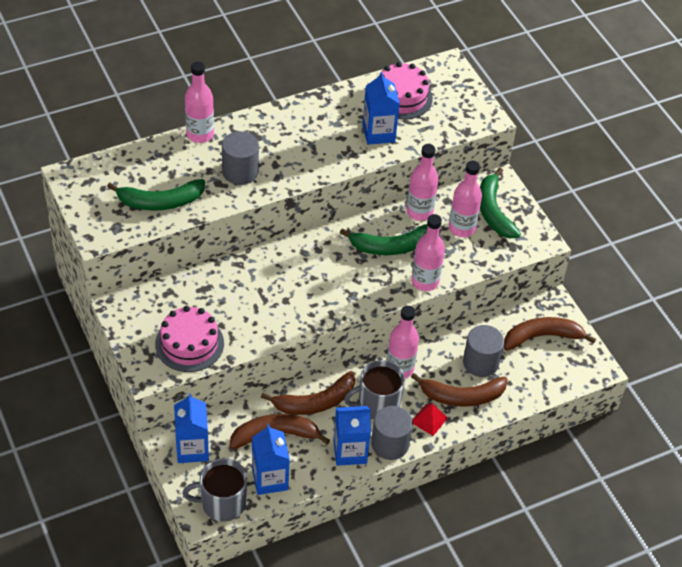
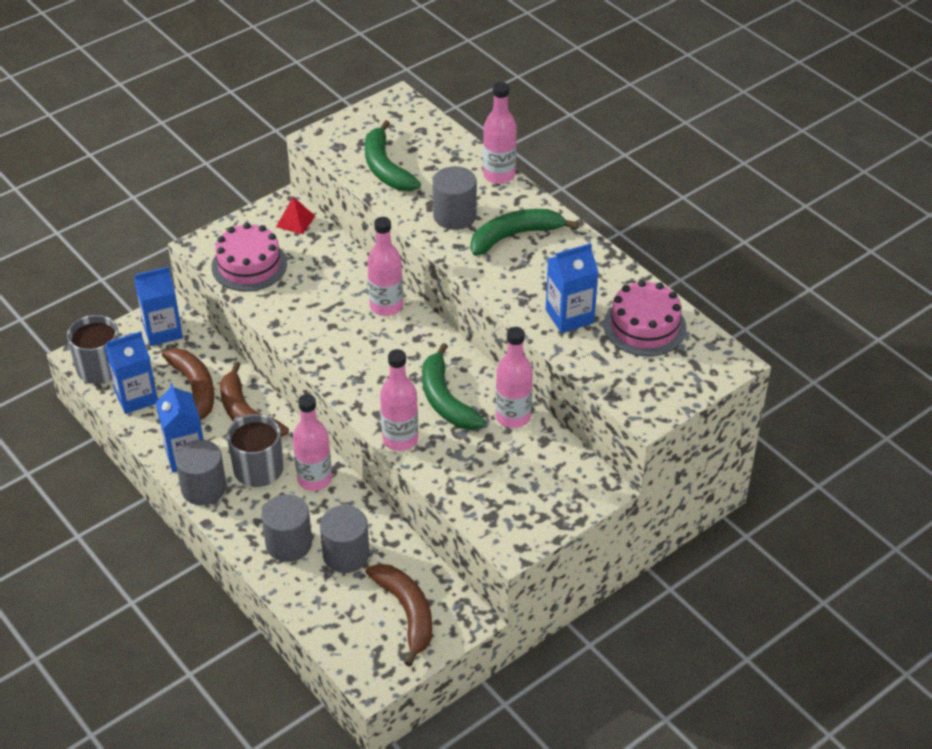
camera: 80 degrees right, 5 degrees down
(429, 420) = (246, 518): red pyramid -> red pyramid (295, 221)
(461, 228) = (501, 461): pink bottle -> pink bottle (386, 306)
(461, 396) = (289, 544): brown banana -> grey cylinder
(493, 211) = (544, 488): green banana -> green banana (515, 236)

